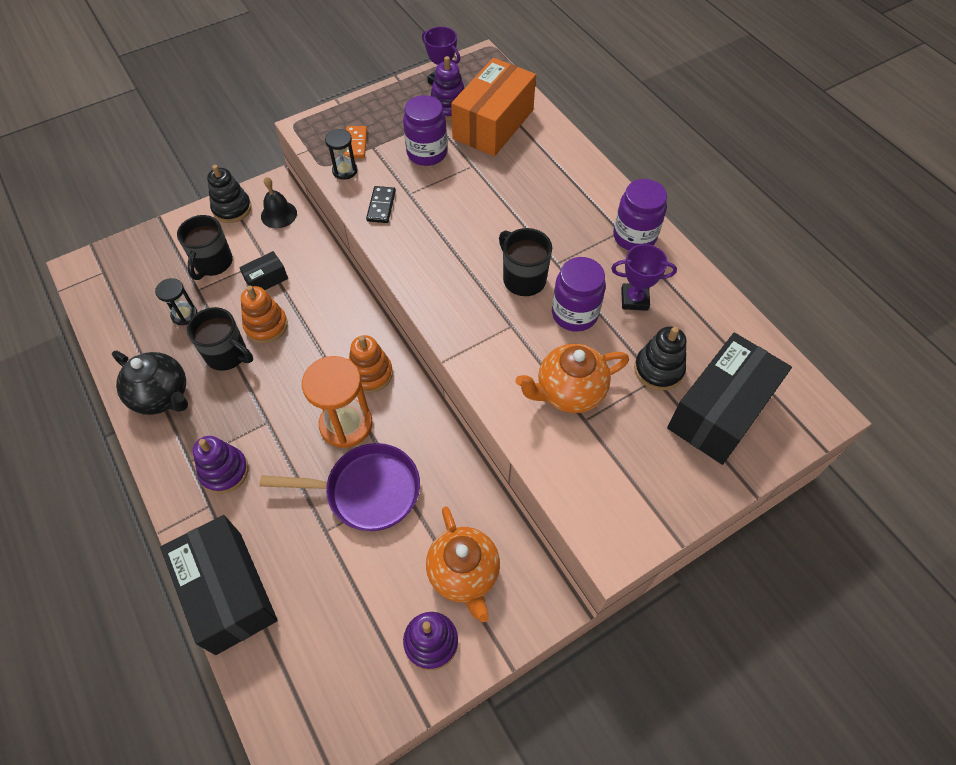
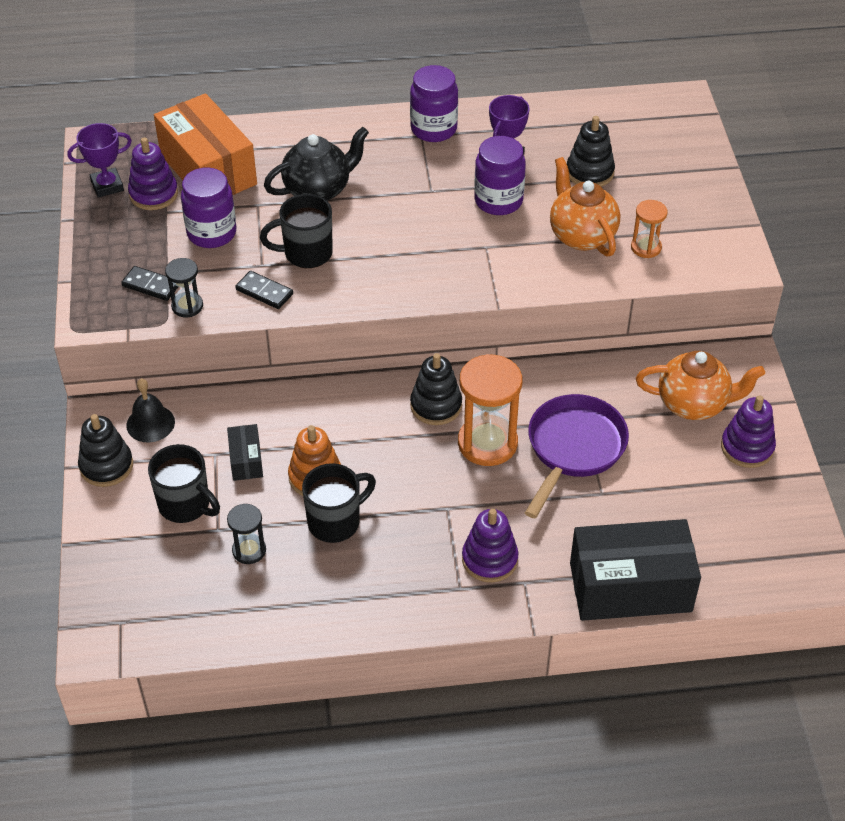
camera: 65 degrees left, 10 degrees down
(162, 396) = (357, 595): black teapot -> black teapot (318, 190)
(355, 144) = (151, 285): orange domino -> black domino
(370, 373) = (436, 405): orange stacking toy -> black stacking toy
(523, 279) = (435, 220): black mug -> black mug (306, 253)
(569, 392) = (581, 235): orange teapot -> orange teapot turned 150 degrees clockwise
(584, 451) = (646, 247): none -> orange hourglass
(720, 411) = (650, 154): black box -> none

